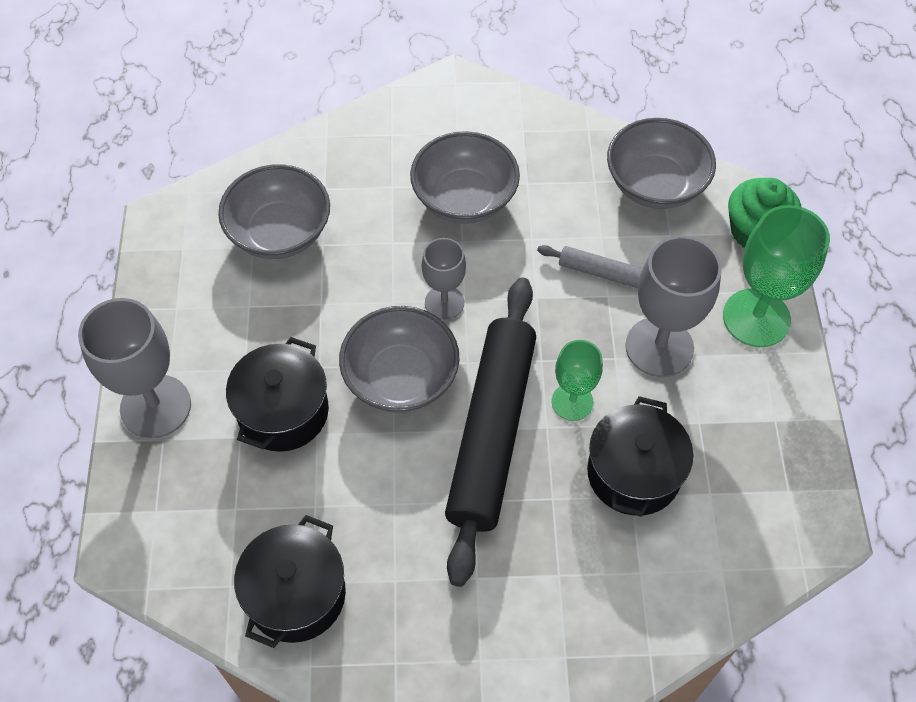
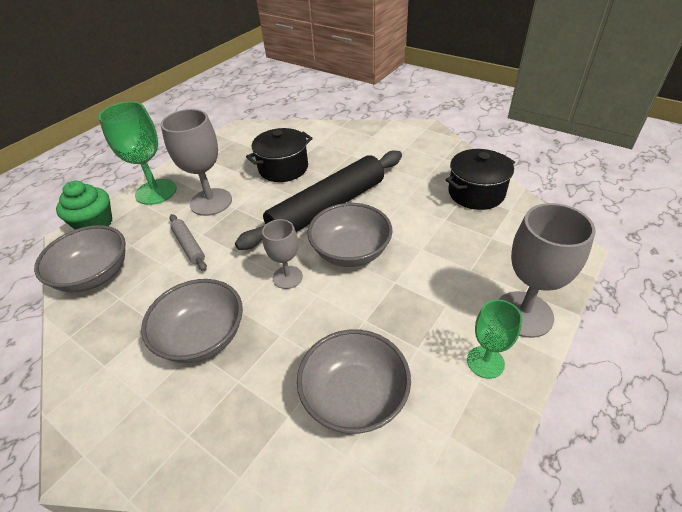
camera: 140 degrees left, 15 degrees down
(283, 412) = (434, 269): black pot -> none
(572, 402) = (277, 201): green goblet -> green goblet (485, 362)

